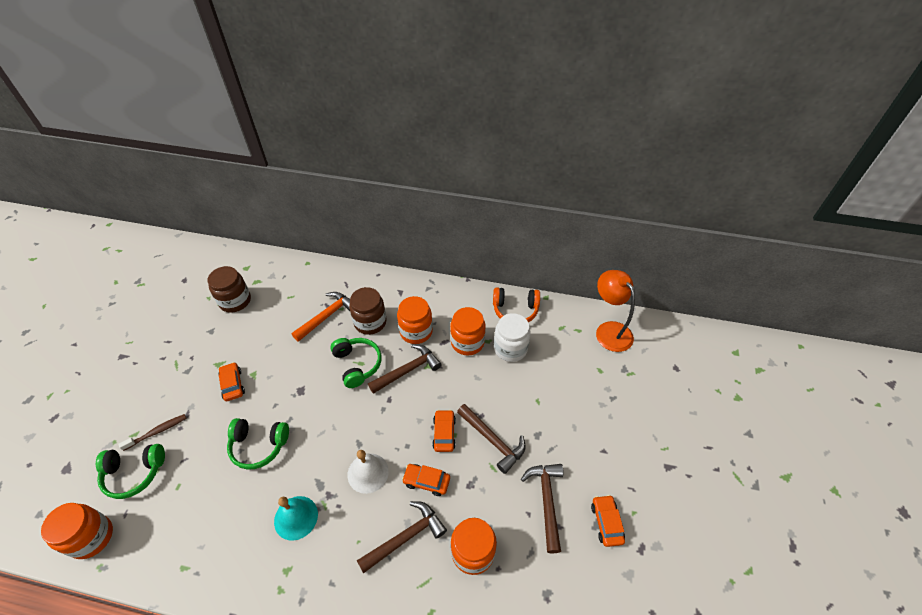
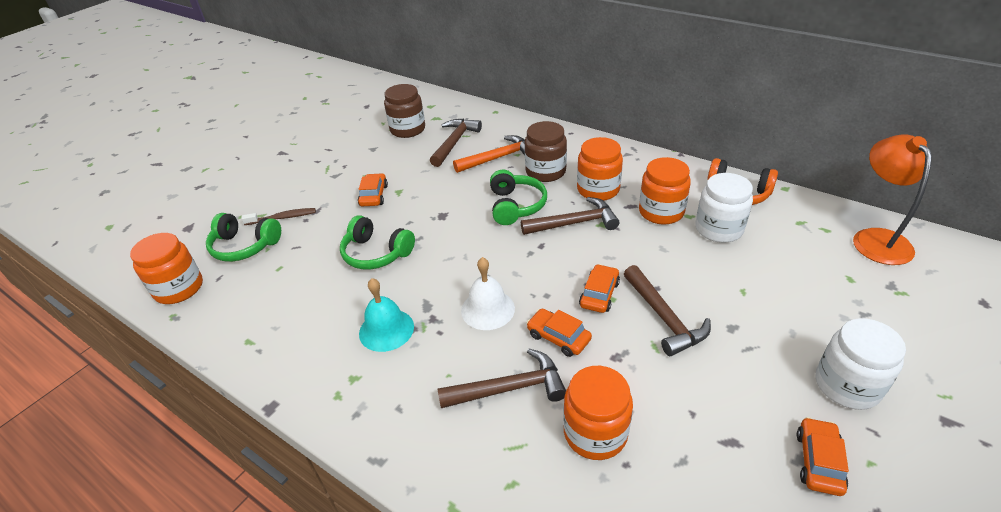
camera: 25 degrees right, 10 degrees down
(546, 501) = (725, 406): brown hammer -> brown hammer (454, 142)
(612, 459) = (847, 385): none -> white jar

